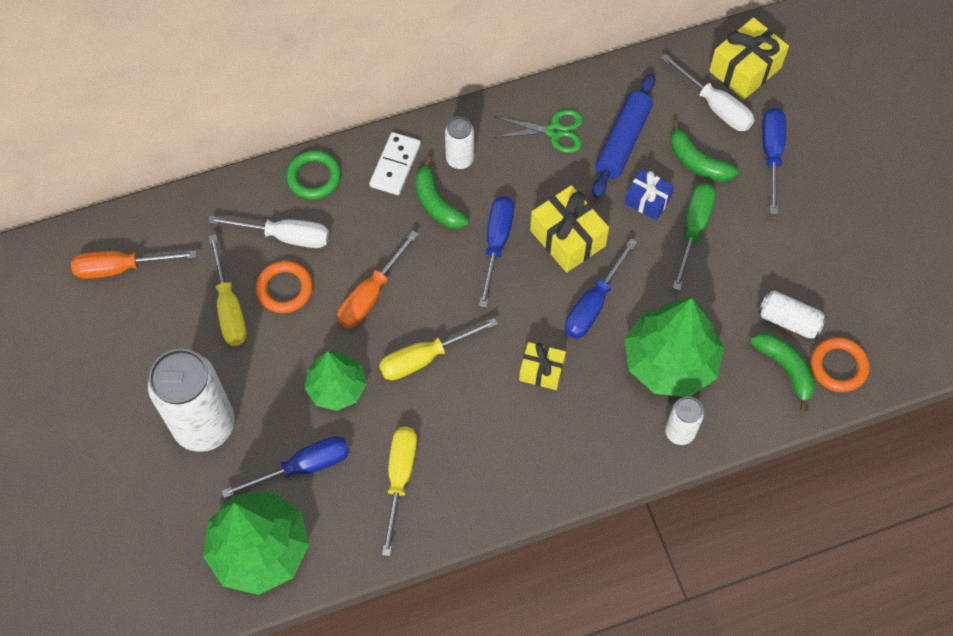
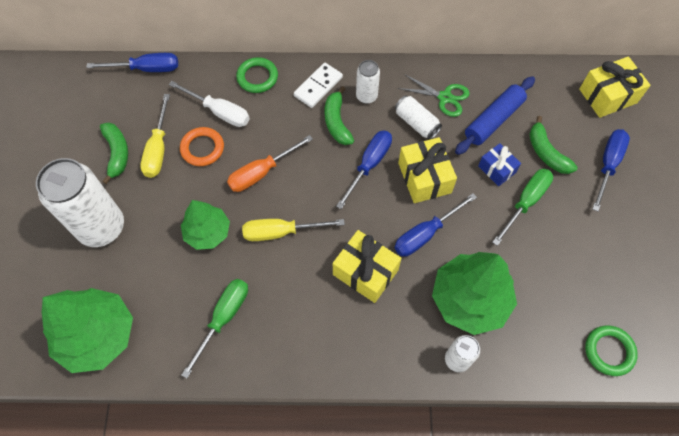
camera: 20 degrees right, 0 degrees up
(121, 268) = (98, 98): orange screwdriver -> none
(302, 467) = (156, 283): blue screwdriver -> blue screwdriver (146, 69)
(399, 479) = (223, 318): yellow screwdriver -> green screwdriver
(541, 371) = (365, 272): yellow gift -> yellow gift, size x1.61
(715, 106) = (575, 115): white screwdriver -> none
(785, 368) = (563, 337): green banana -> green banana (117, 153)
(789, 320) = (579, 299): white can -> white can (416, 123)
(838, 366) = (609, 351): orange ring -> green ring

